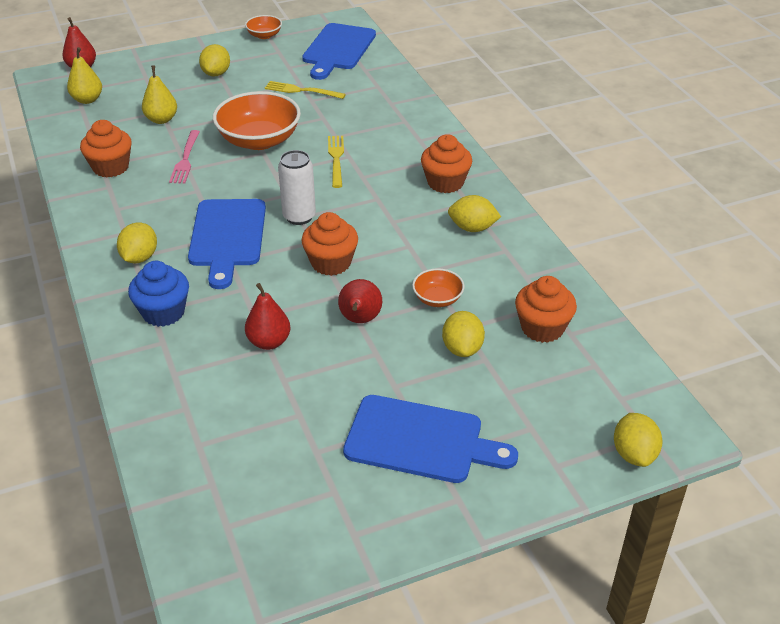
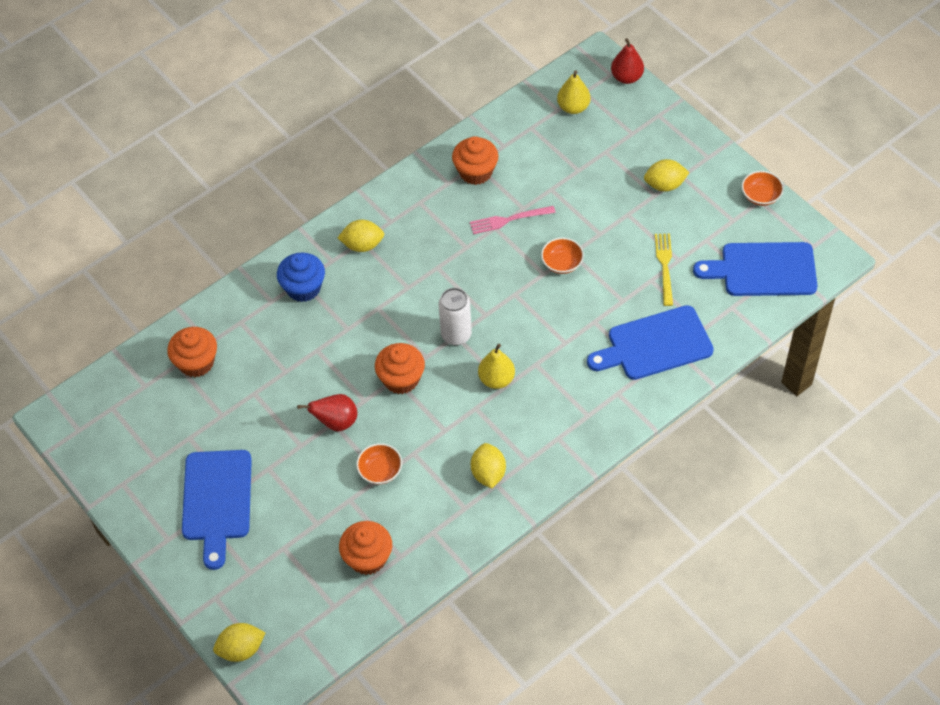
camera: 75 degrees right, 15 degrees up
(161, 119) = (564, 176): yellow pear -> yellow pear (496, 379)
(227, 237) = (409, 293): blue cutting board -> blue cutting board (654, 344)
(259, 140) = (562, 263): orange bowl -> orange bowl, size x0.50
(269, 342) = (292, 369): red pear -> none
(336, 159) = (556, 334): yellow fork -> none
(445, 182) = (552, 434): orange cupcake -> orange cupcake (196, 362)
(462, 348) = (324, 504): yellow lemon -> none

